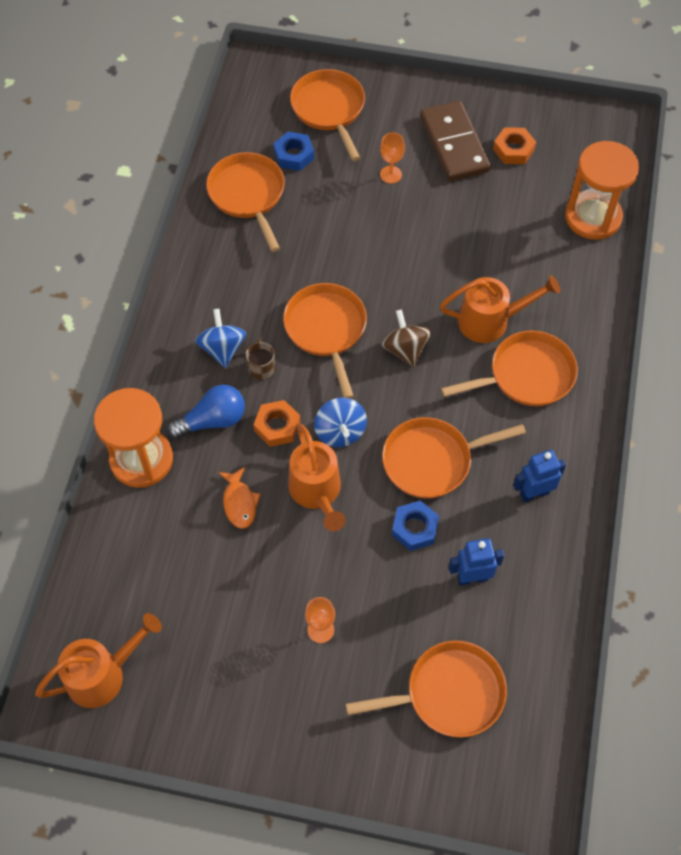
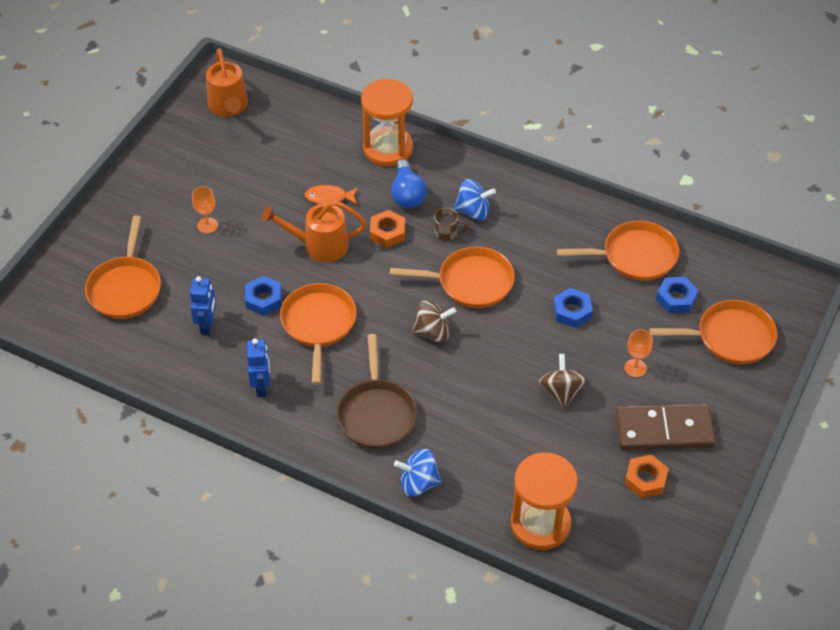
camera: 105 degrees right, 10 degrees down
(337, 235) = (572, 311): none -> blue nut
(340, 432) = (368, 271): blue spinning top -> blue spinning top (418, 483)
(441, 227) = (561, 392): none -> brown spinning top
(491, 321) = (442, 403): orange watering can -> none
(526, 375) = (376, 414): orange pan -> brown pan

